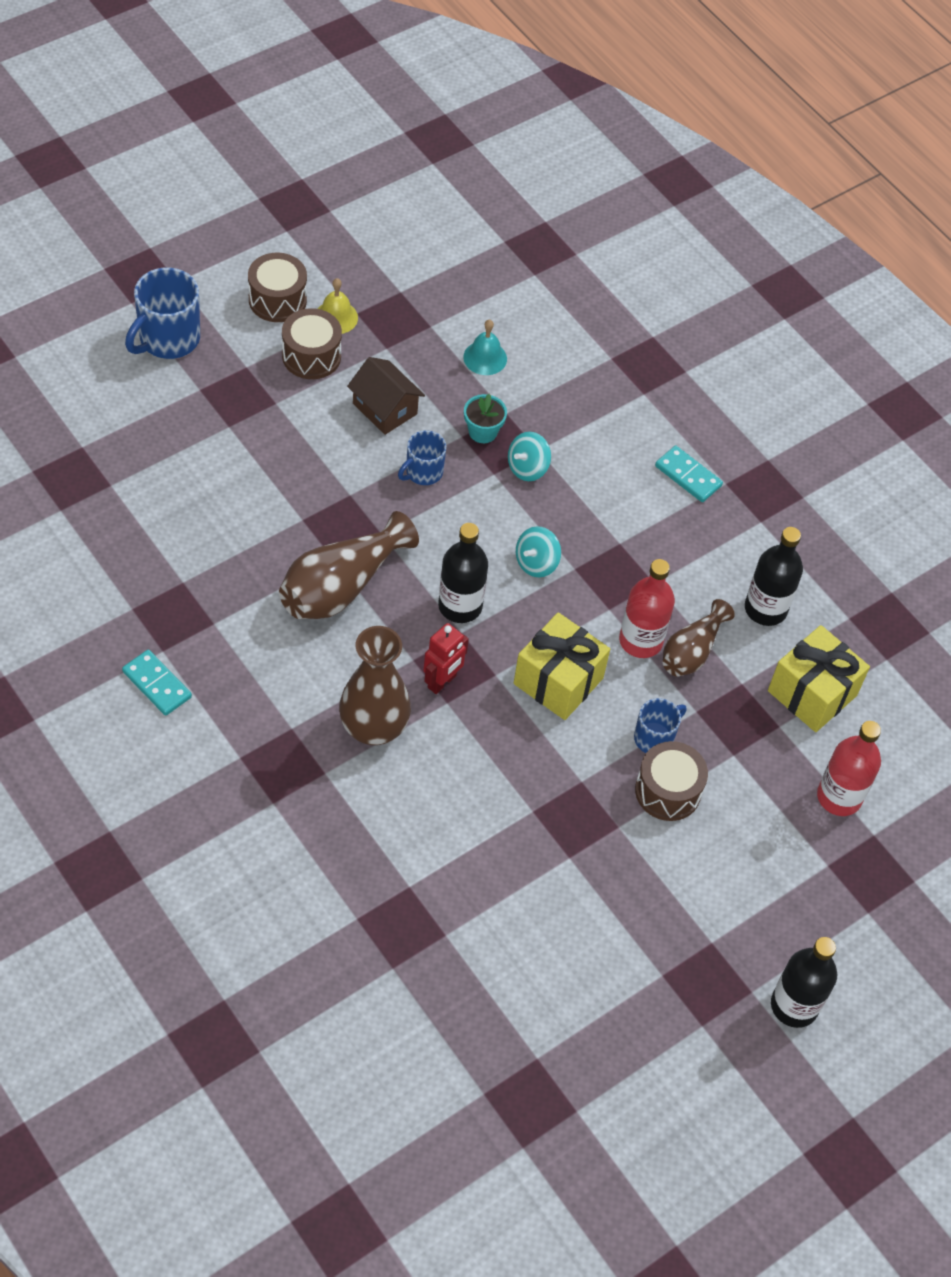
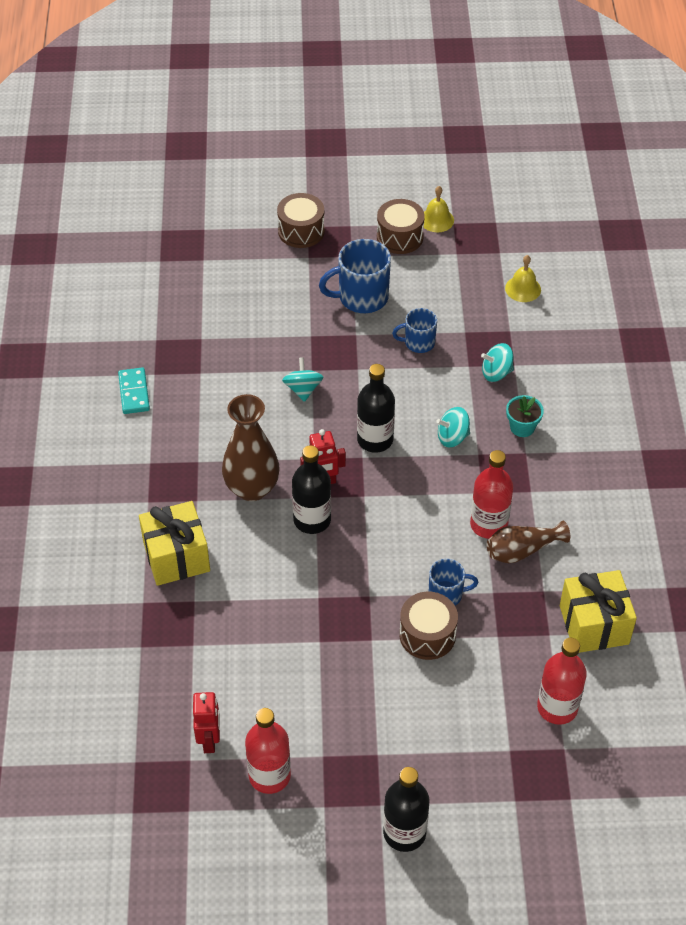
camera: 40 degrees right, 5 degrees down
(168, 339) = (311, 187): blue mug -> blue mug (361, 297)
(277, 300) = (405, 193): brown drum -> brown drum (301, 231)
(341, 586) = (303, 389): brown vase -> turquoise spinning top
(385, 409) = (424, 291): brown house -> none
(482, 432) = (482, 335): turquoise flower pot -> turquoise flower pot (522, 427)
(485, 358) = (523, 289): turquoise bell -> yellow bell
(541, 1026) = (209, 740): none -> red robot
(558, 681) = (405, 522): yellow gift -> yellow gift (176, 557)
(627, 1026) = (269, 775): none -> red bottle
(688, 476) = (615, 431): turquoise domino -> none
(765, 609) = (603, 549): black bottle -> black bottle (312, 520)

